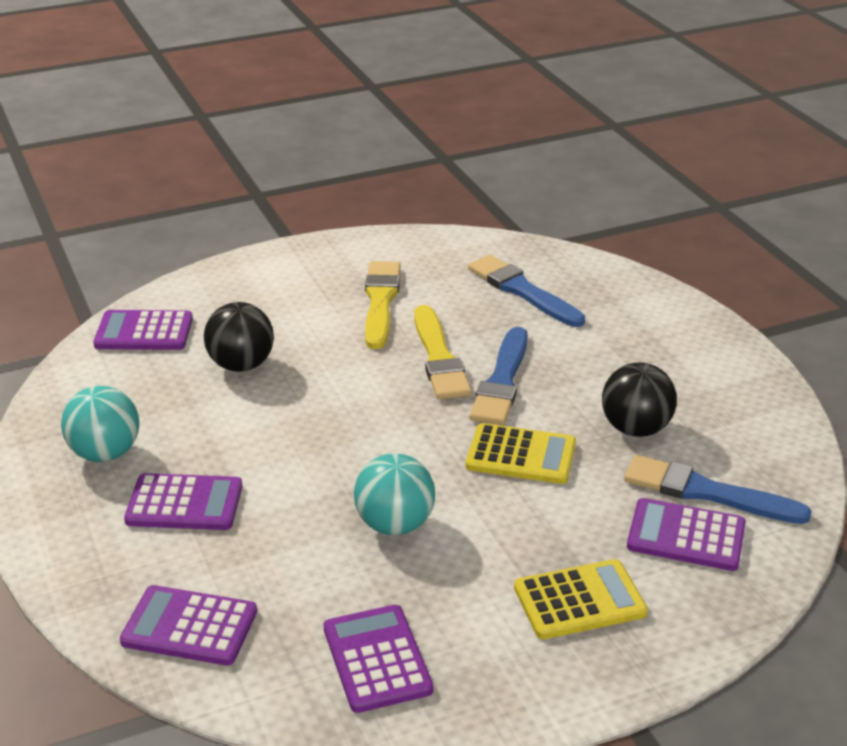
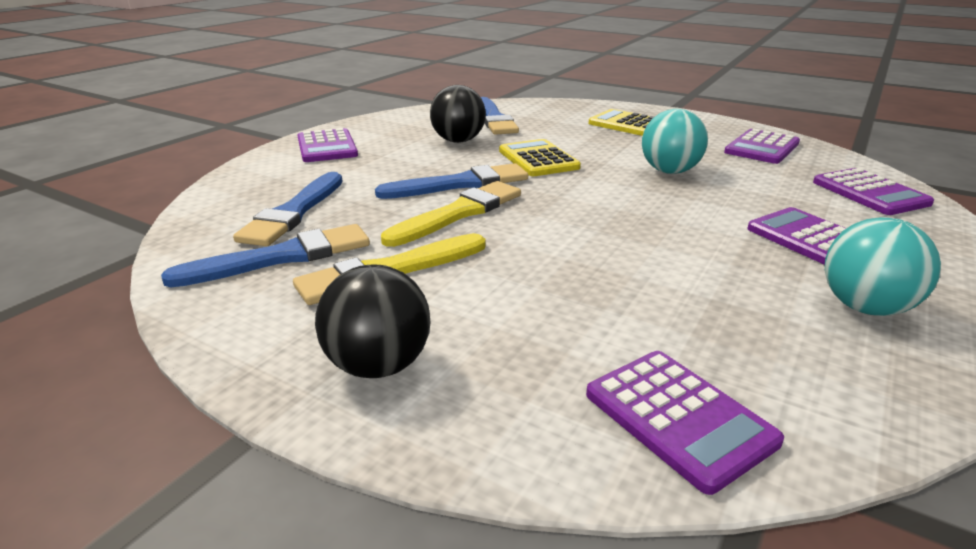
camera: 125 degrees left, 5 degrees down
(241, 365) = (618, 301): black ball -> black ball (378, 365)
(447, 272) = (281, 257): none -> blue brush
(686, 536) = (539, 117): purple calculator -> purple calculator (327, 147)

